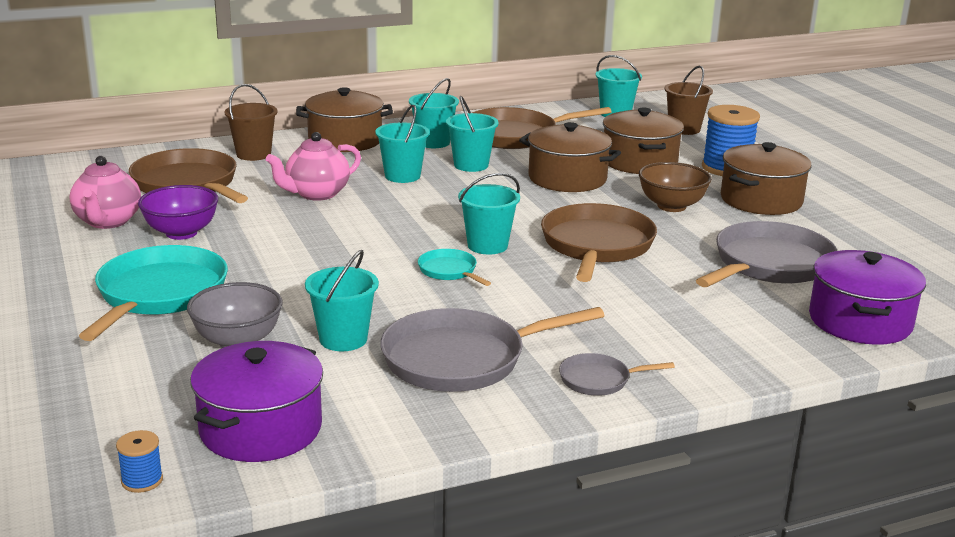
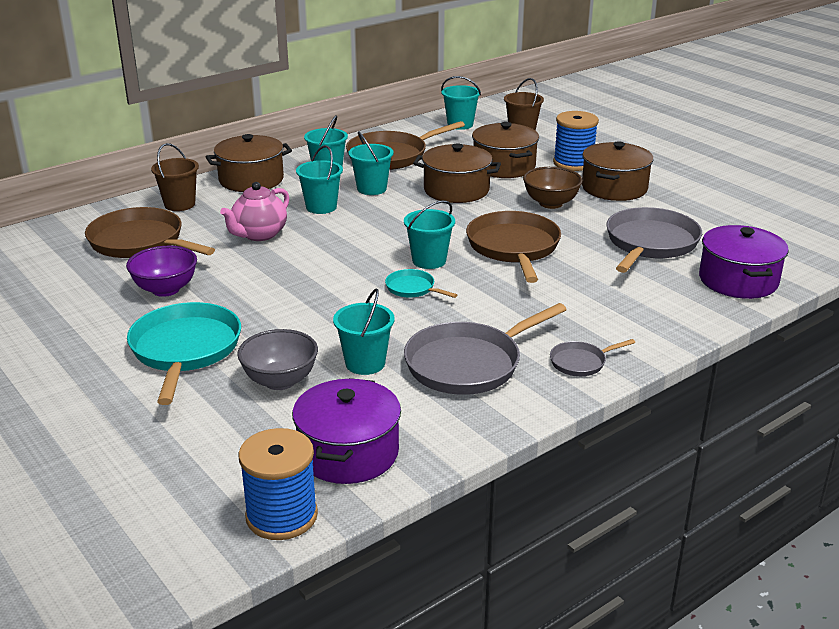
camera: 15 degrees left, 5 degrees up
(108, 222) = (92, 289): pink teapot -> none
(142, 480) = (281, 516): blue spool -> blue spool, size x2.12

